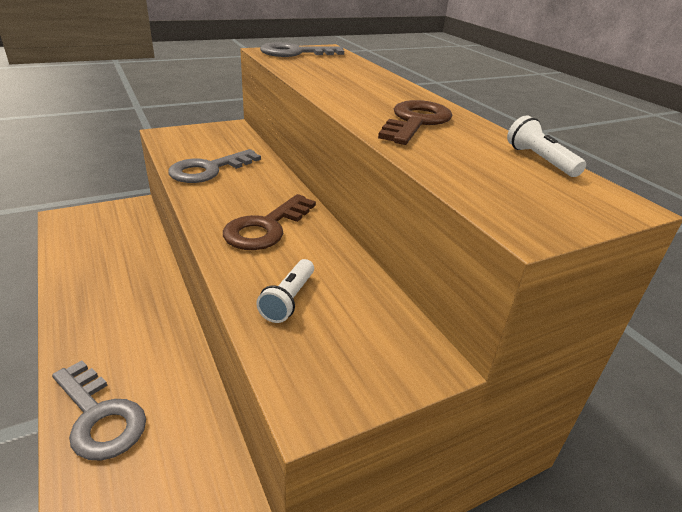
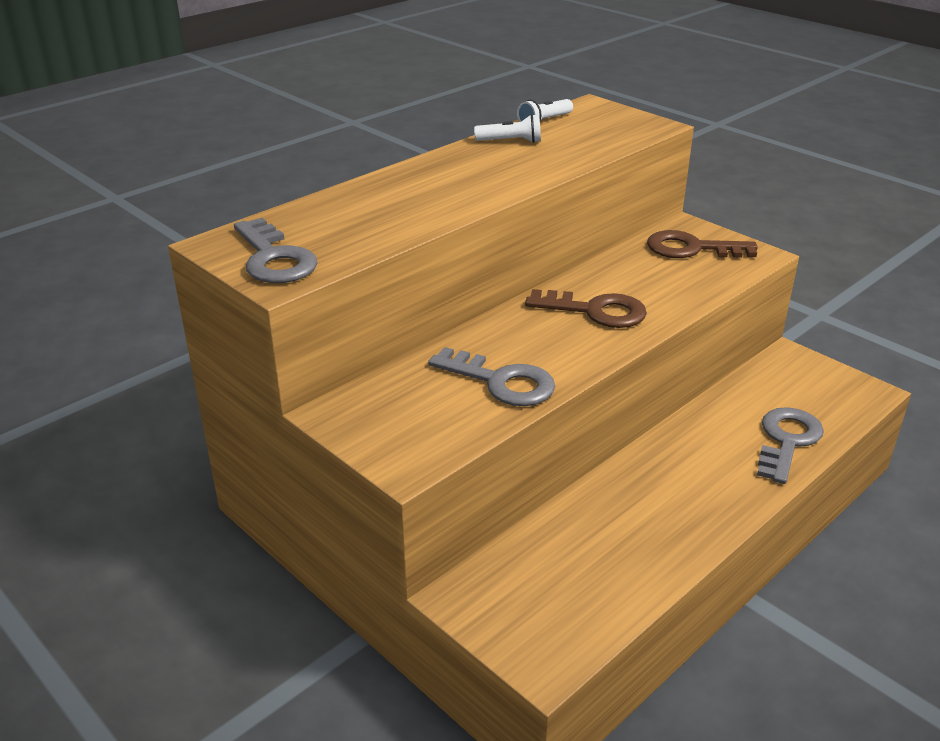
camera: 105 degrees left, 0 degrees up
(289, 300) = (682, 279): white flashlight -> white flashlight (511, 141)
(416, 122) = (506, 162): brown key -> brown key (691, 248)

